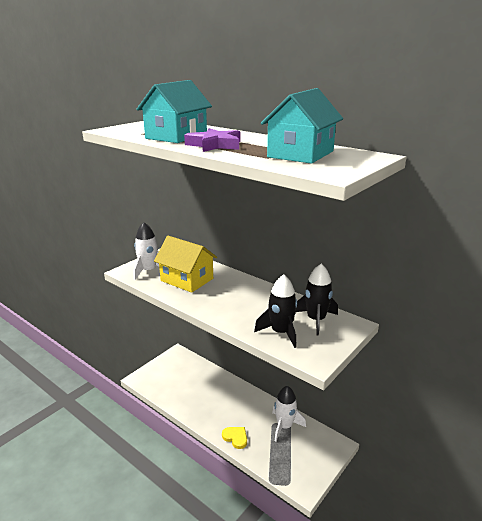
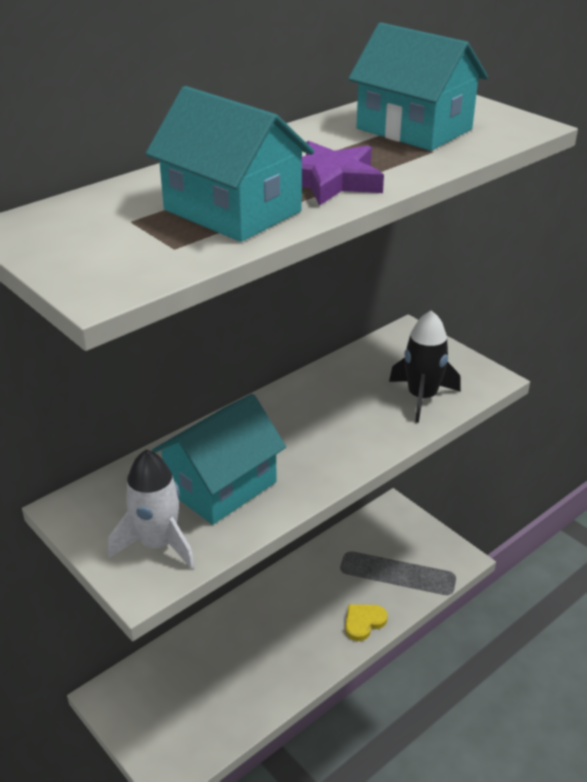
camera: 80 degrees left, 10 degrees up
(187, 280) = (221, 486): yellow house -> turquoise house
(284, 426) = (350, 558): white rocket -> none
(316, 320) = (393, 361): black rocket -> none

